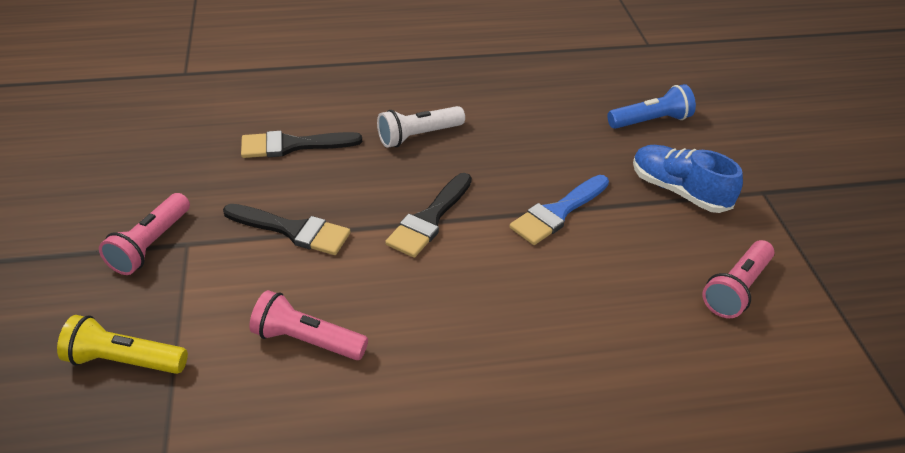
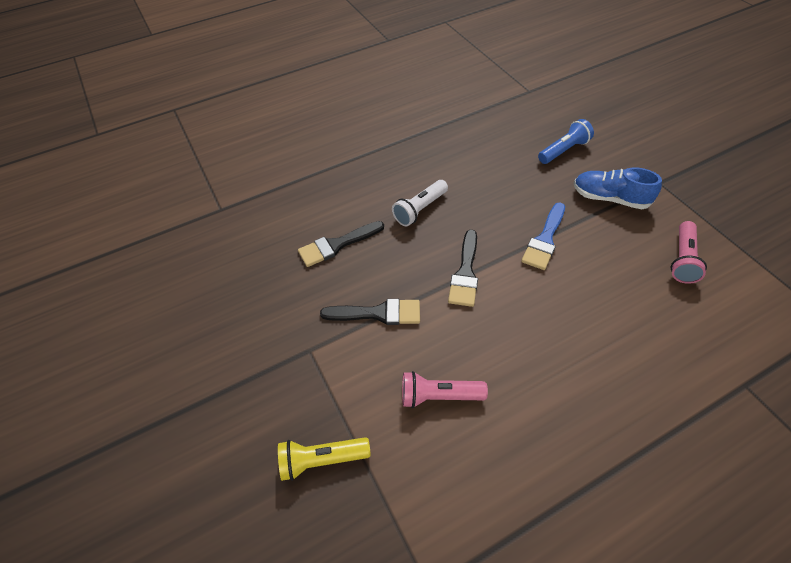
camera: 15 degrees left, 10 degrees up
(151, 245) = (283, 360): pink flashlight -> none

